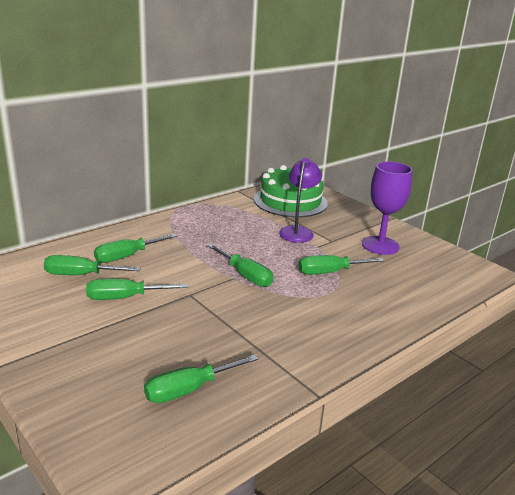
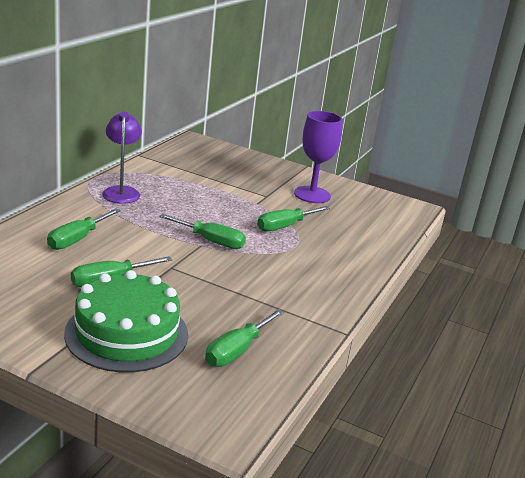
camera: 25 degrees left, 0 degrees up
(81, 275) = (44, 266): green screwdriver -> none
(290, 201) = (200, 160): green cake -> green cake (127, 333)
(298, 231) = (229, 190): purple lamp -> purple lamp (121, 191)

